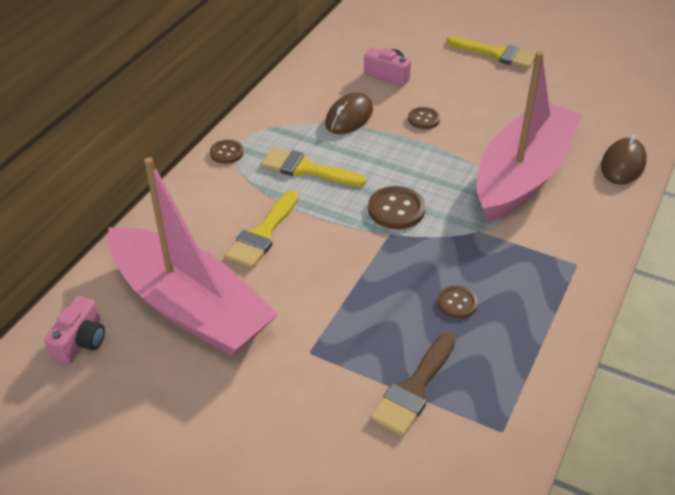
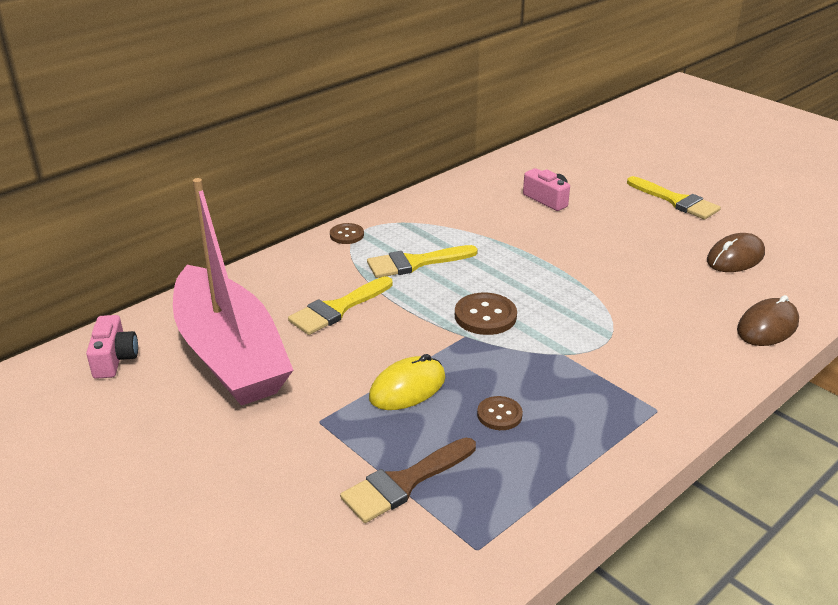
camera: 20 degrees right, 10 degrees down
(81, 342) = (114, 359): pink camera -> pink camera turned 45 degrees counterclockwise
(306, 169) = (415, 263): yellow brush -> yellow brush turned 60 degrees counterclockwise
(349, 117) = (485, 228): brown mouse -> brown mouse (735, 258)
(368, 298) = (407, 388): none -> yellow mouse
(423, 119) = (562, 243): brown button -> none
(522, 175) = (642, 313): pink boat -> none

